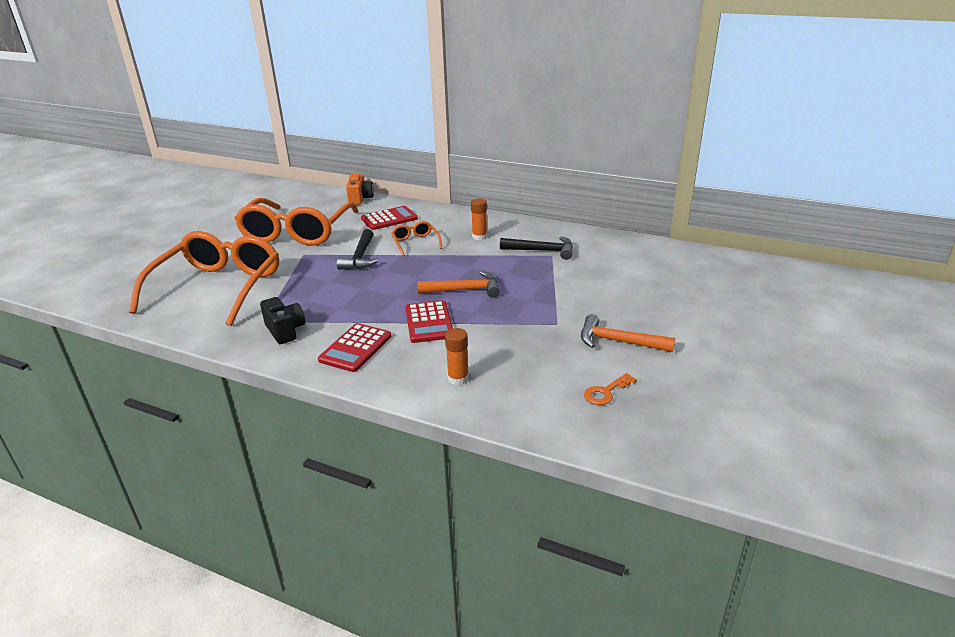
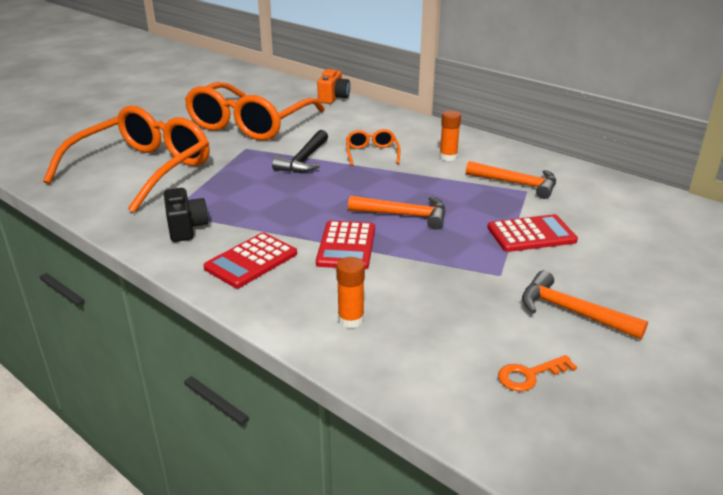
camera: 15 degrees right, 0 degrees up
(389, 219) = (354, 123): red calculator -> red calculator (531, 234)
(542, 251) = (517, 184): black hammer -> orange hammer

